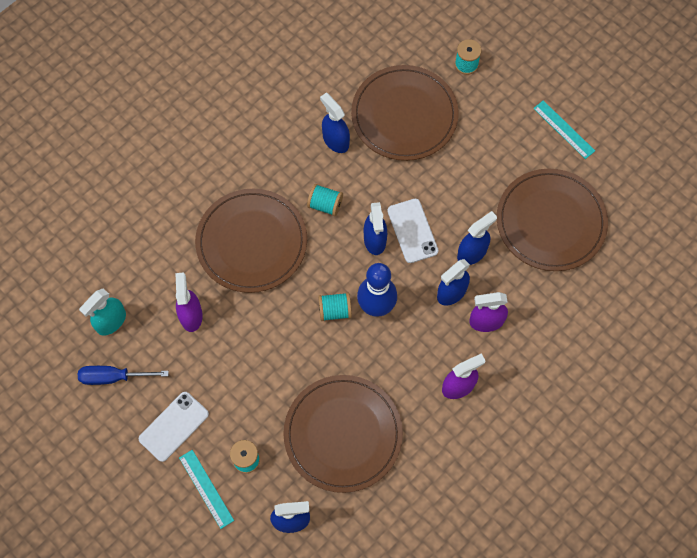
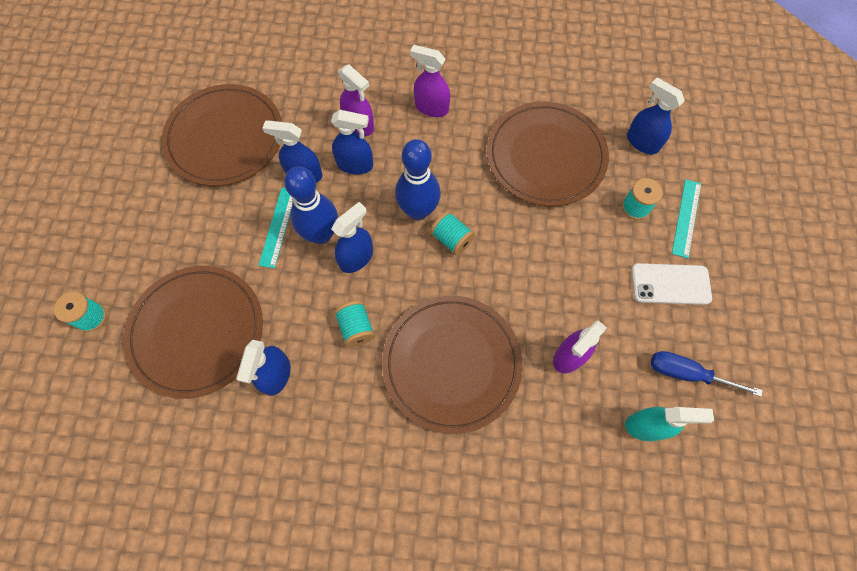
camera: 130 degrees left, 0 degrees up
(113, 377) = (687, 374): blue screwdriver -> blue screwdriver turned 150 degrees clockwise
(412, 231) = (321, 234): white phone -> blue bowling pin
(563, 129) = (116, 185): turquoise ruler -> turquoise ruler (278, 227)

